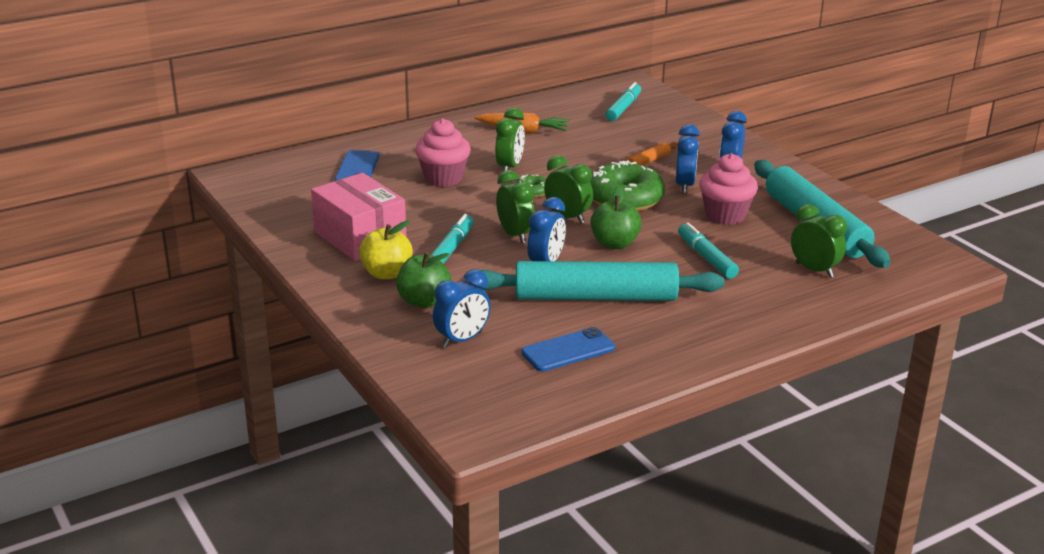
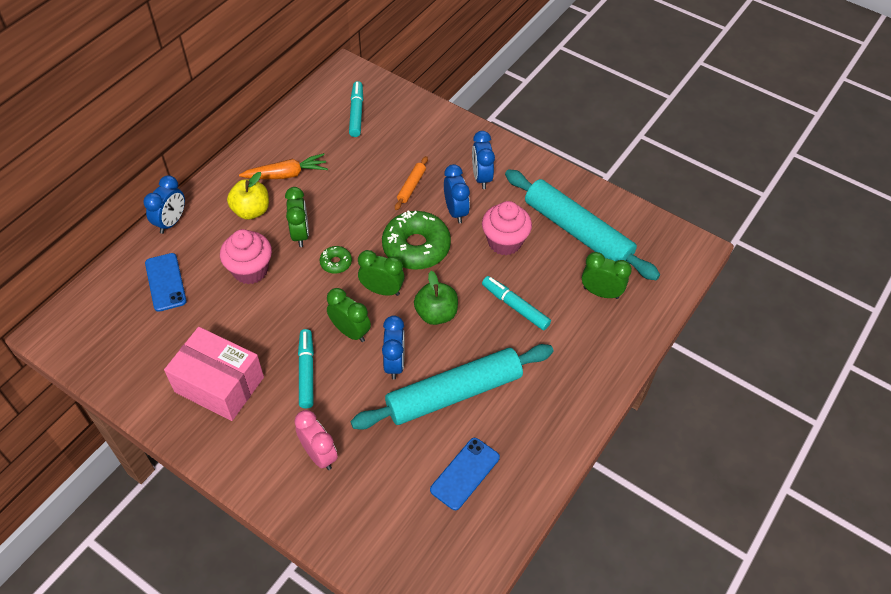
camera: 25 degrees left, 25 degrees up
(386, 273) = (268, 428): yellow apple -> yellow apple (251, 211)
(424, 301) = (319, 455): green apple -> pink clock
(462, 340) = (375, 494): blue clock -> blue clock (171, 222)

